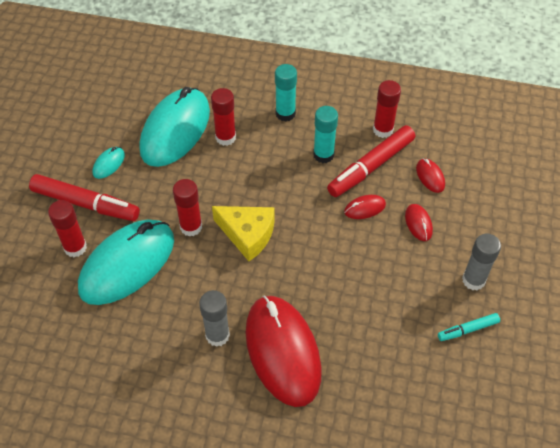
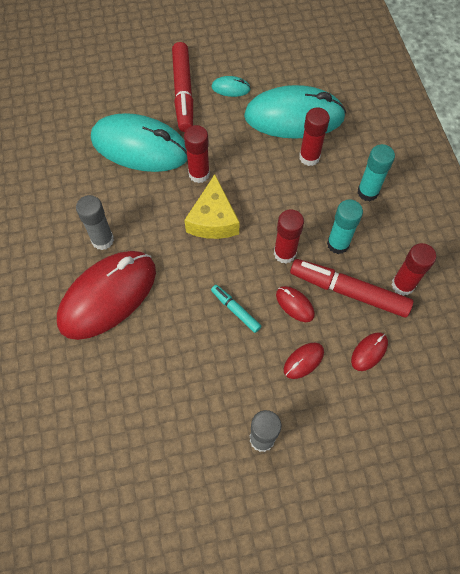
camera: 65 degrees right, 10 degrees up
(75, 247) = (139, 106): red glue stick -> red glue stick (284, 253)
(468, 329) = (201, 452): turquoise marker -> turquoise marker (235, 310)

